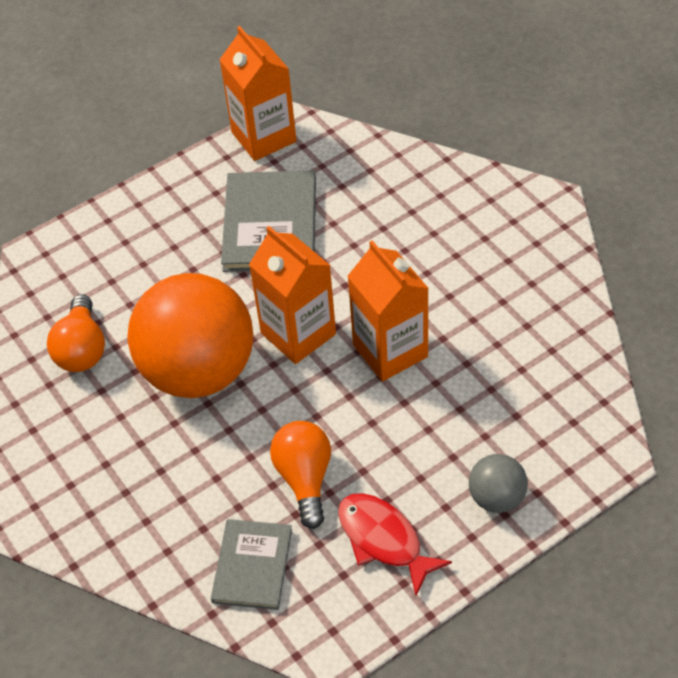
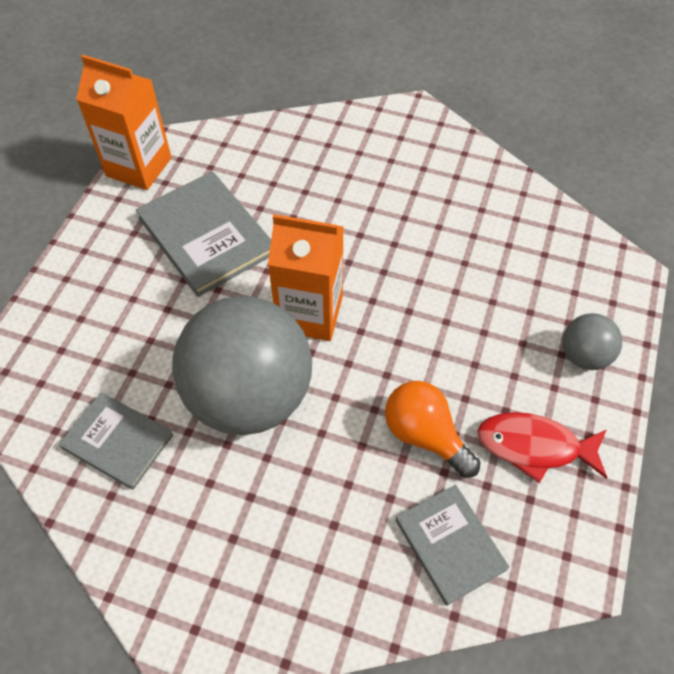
camera: 40 degrees left, 5 degrees up
(82, 349) = (118, 441): orange light bulb -> grey book
(199, 371) = (249, 396): orange ball -> grey ball
(390, 350) = (398, 285): orange carton -> none

